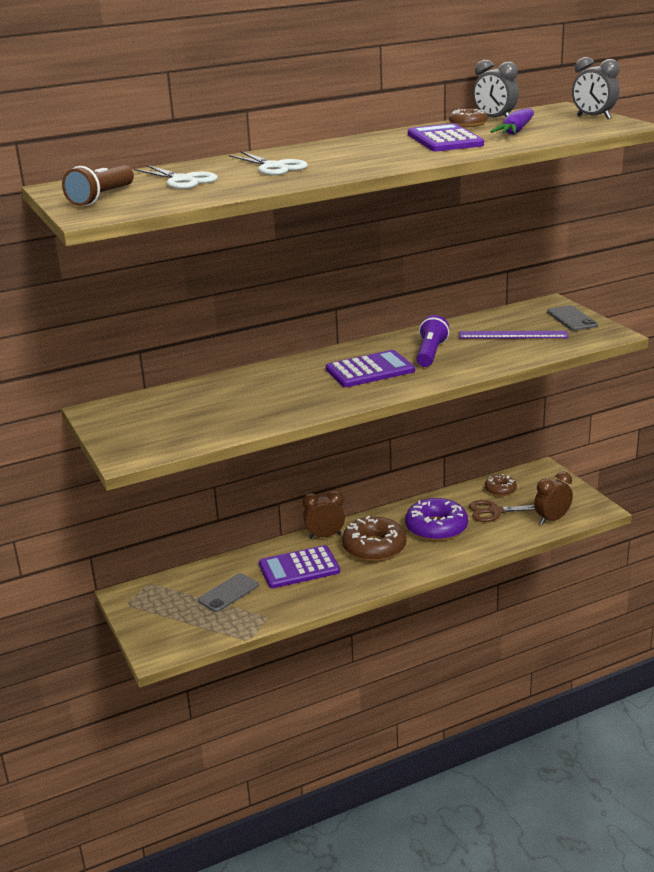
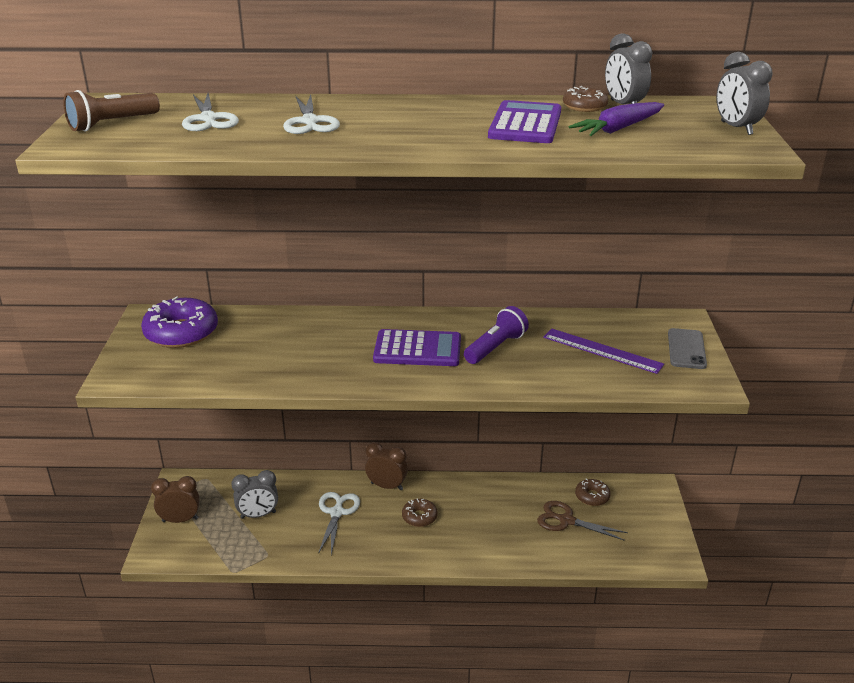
camera: 25 degrees right, 5 degrees up
(228, 593) = (258, 515): grey phone -> grey clock
(299, 568) = (337, 512): purple calculator -> white scissors
(374, 547) = (419, 517): brown donut -> brown donut, size x0.54
(436, 528) = (494, 517): purple donut -> purple donut (181, 332)
(552, 519) = (617, 553): brown clock -> brown clock (180, 520)

